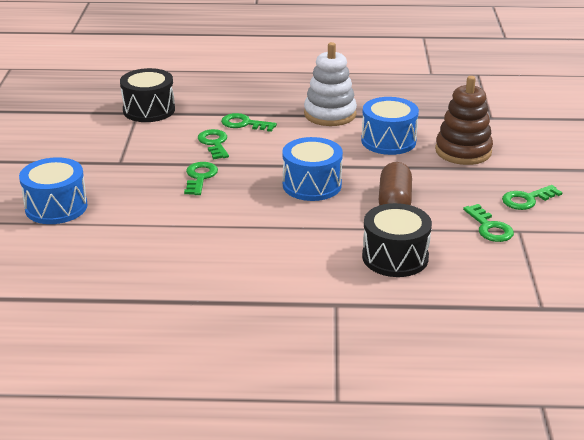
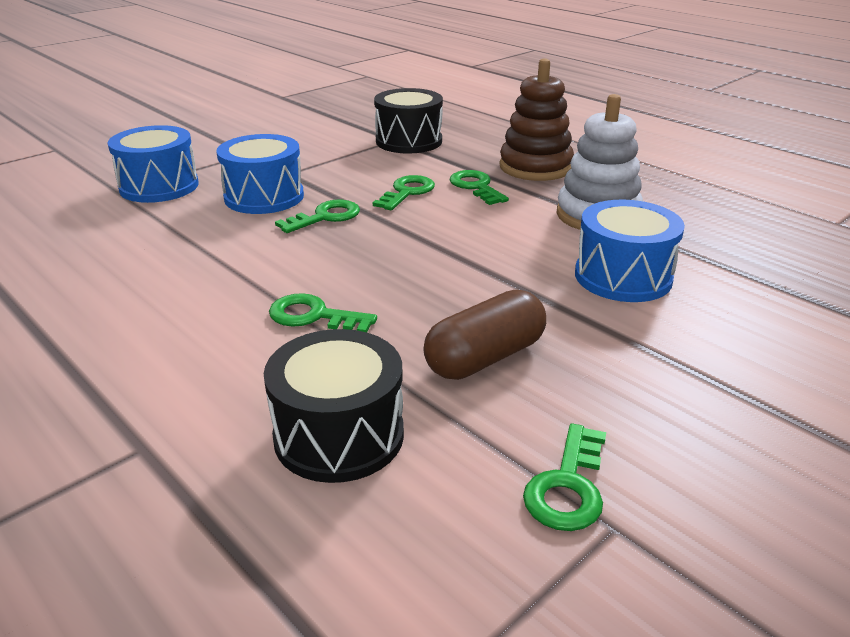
camera: 45 degrees right, 0 degrees up
(312, 185) = (422, 281): blue drum -> blue drum (264, 197)
(463, 151) = (723, 342): brown stacking toy -> brown stacking toy (535, 167)
(527, 200) = (723, 481): green key -> green key (314, 316)

